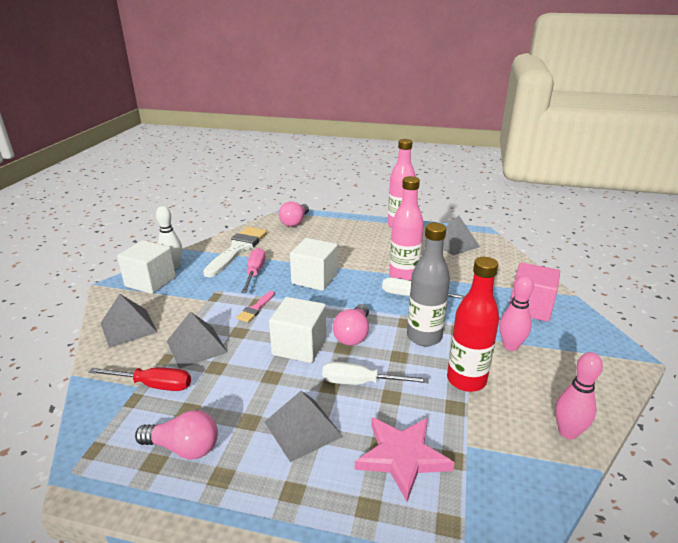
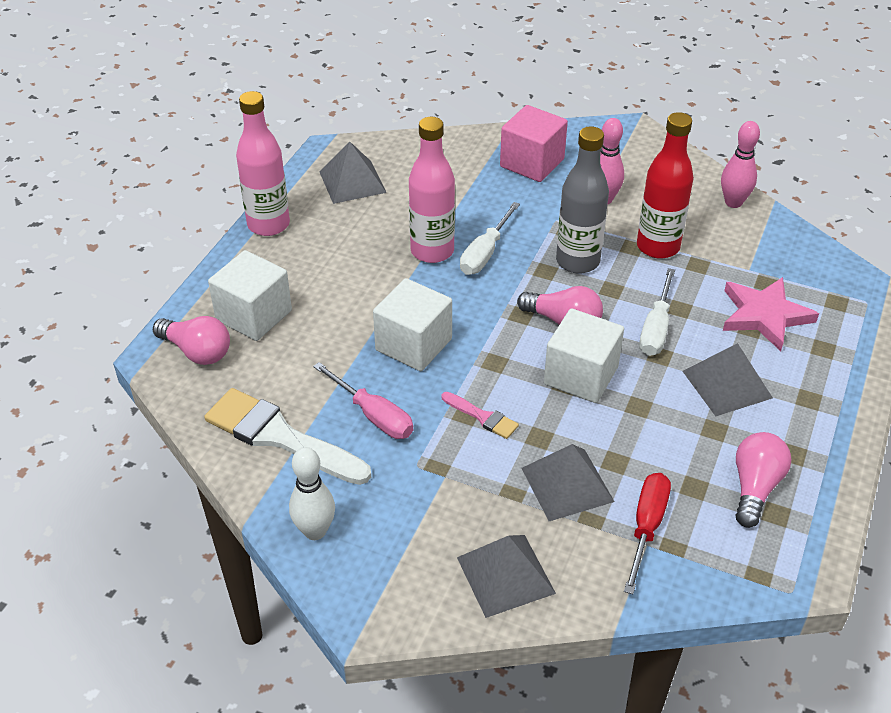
camera: 80 degrees left, 15 degrees up
(150, 282) = (364, 561): white cube -> white cube (254, 315)
(254, 273) = (373, 415): pink screwdriver -> pink screwdriver turned 150 degrees counterclockwise

